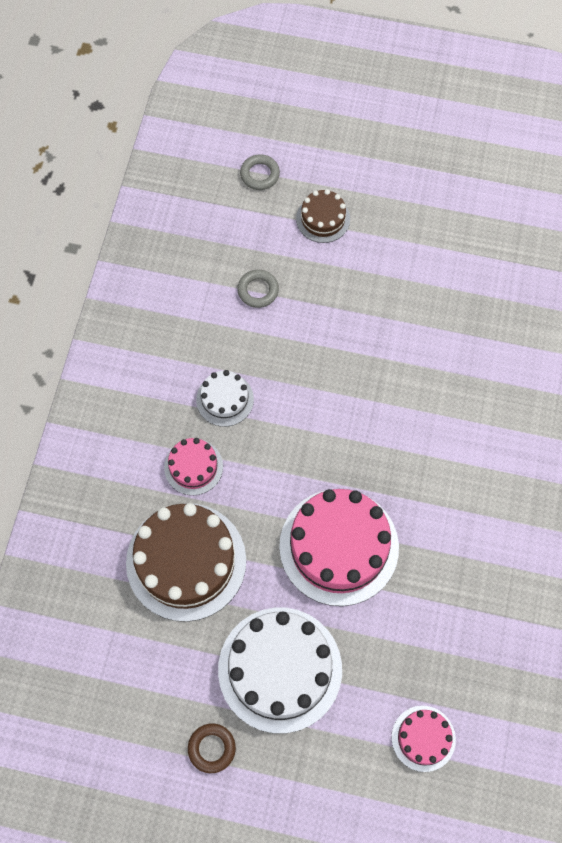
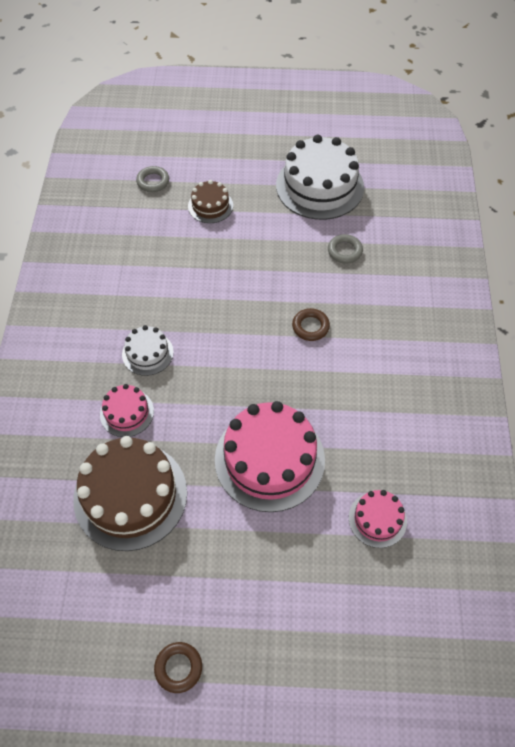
camera: 10 degrees left, 10 degrees down
(258, 290) = (164, 265): grey ring -> grey ring (344, 251)
(280, 669) = (233, 579): white cake -> white cake (319, 186)
(412, 396) = (310, 327): none -> brown ring
(423, 738) = (381, 620): pink cake -> pink cake (377, 519)

